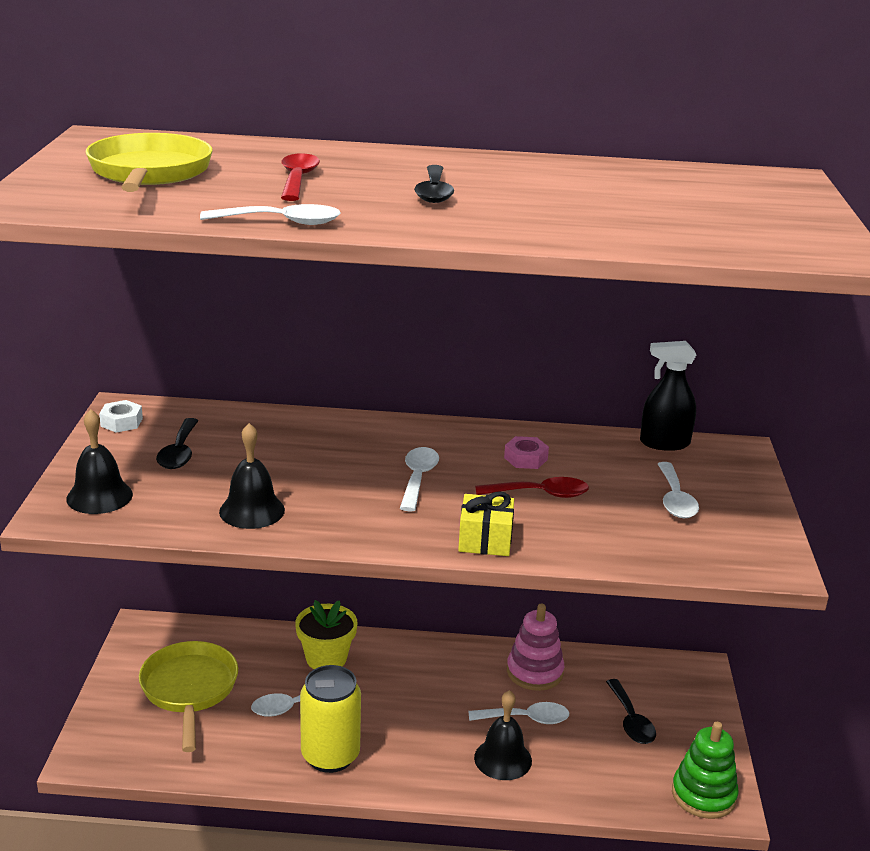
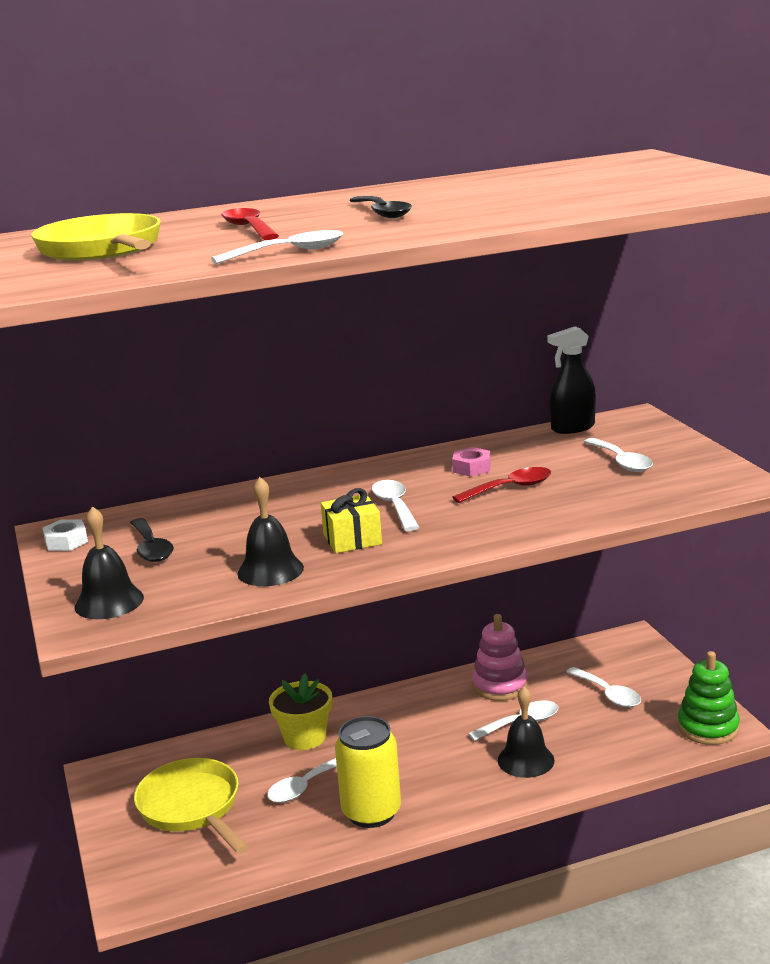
camera: 20 degrees left, 5 degrees down
(485, 540) = (500, 532): yellow gift -> yellow gift (352, 539)
(631, 721) = (608, 694): black spoon -> white spoon

